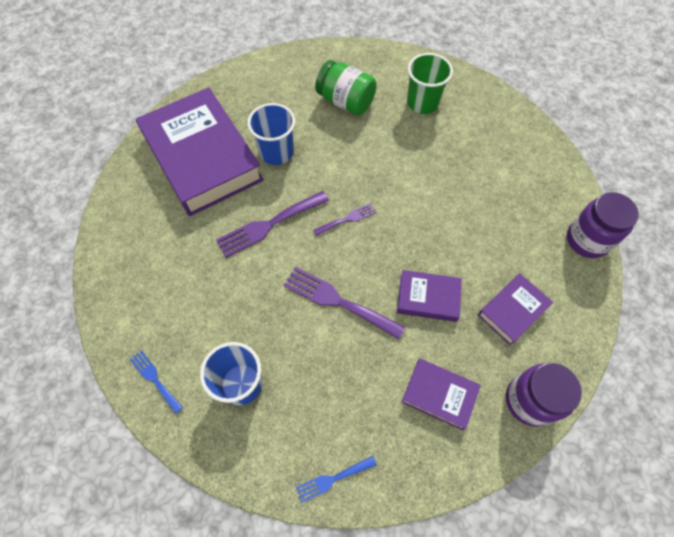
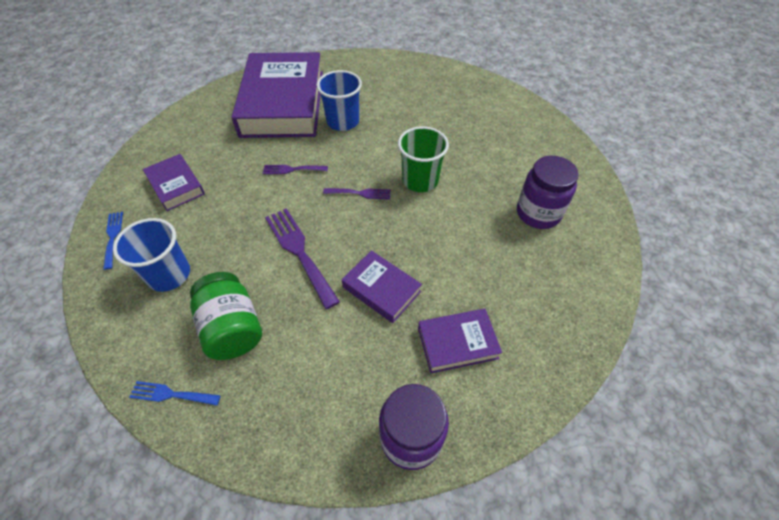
camera: 30 degrees right, 10 degrees down
(268, 225) = (292, 169): purple fork -> purple fork, size x0.56
(345, 102) = (430, 108): green jar -> green jar (232, 328)
(422, 102) = (501, 134): green cup -> green cup (420, 180)
(439, 394) = (325, 378): purple book -> purple book (176, 186)
(587, 240) = (590, 318): purple jar -> purple jar (538, 213)

